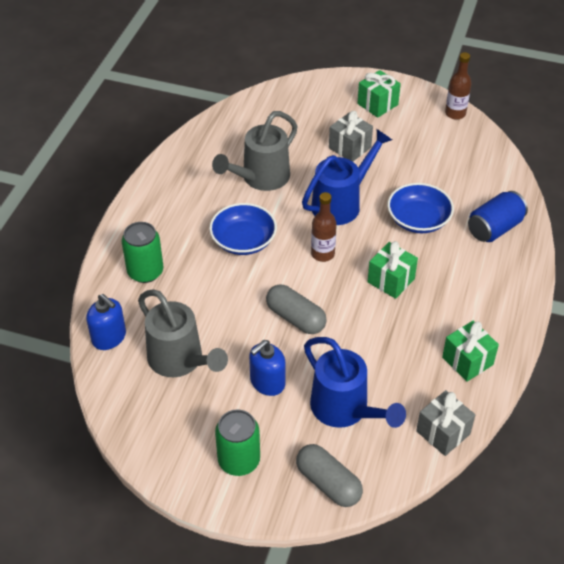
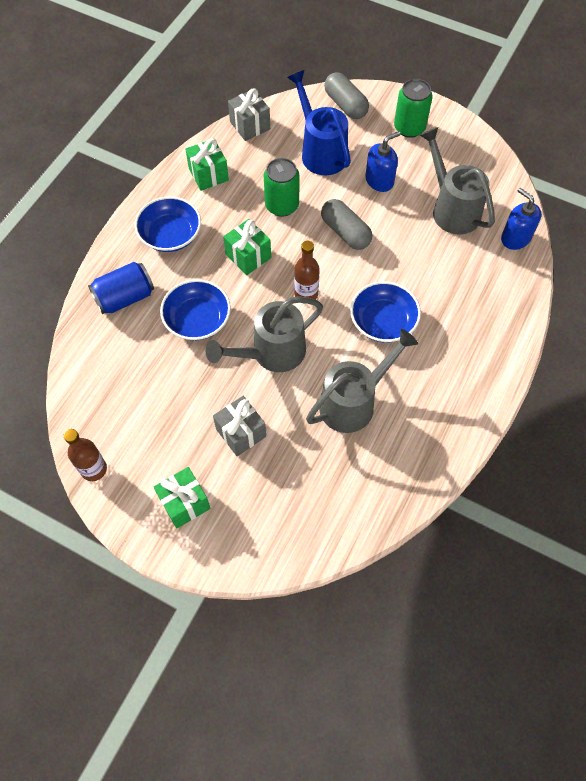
camera: 170 degrees left, 15 degrees up
(145, 272) = (484, 300): green can -> green can (282, 205)
(341, 203) = (271, 353): blue watering can -> grey watering can
(479, 290) = (170, 235): none -> blue bowl

